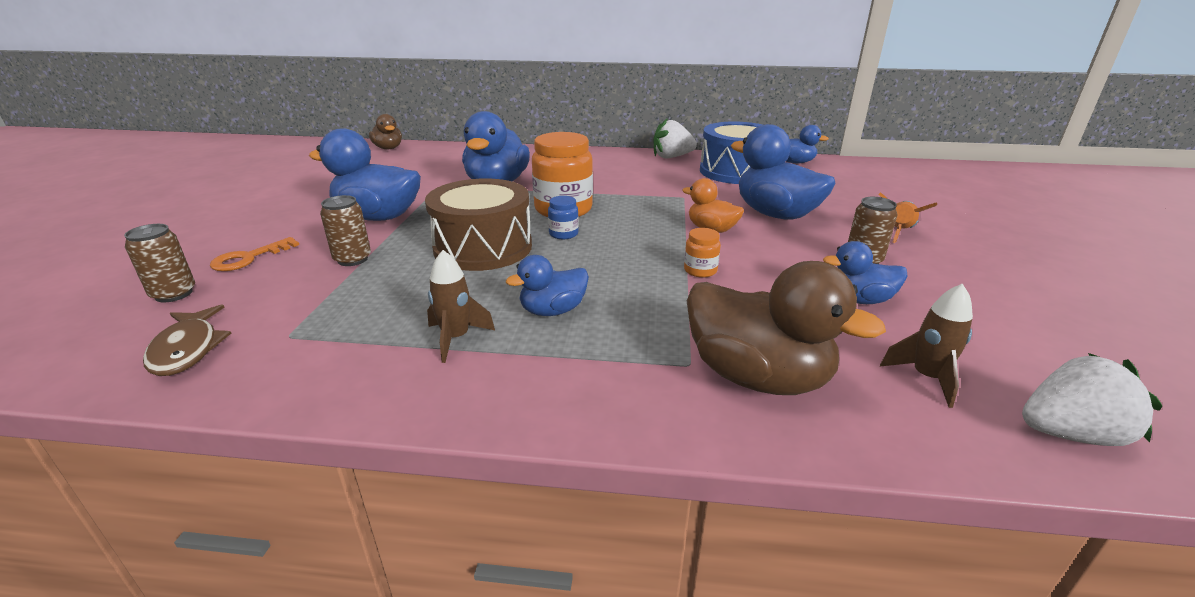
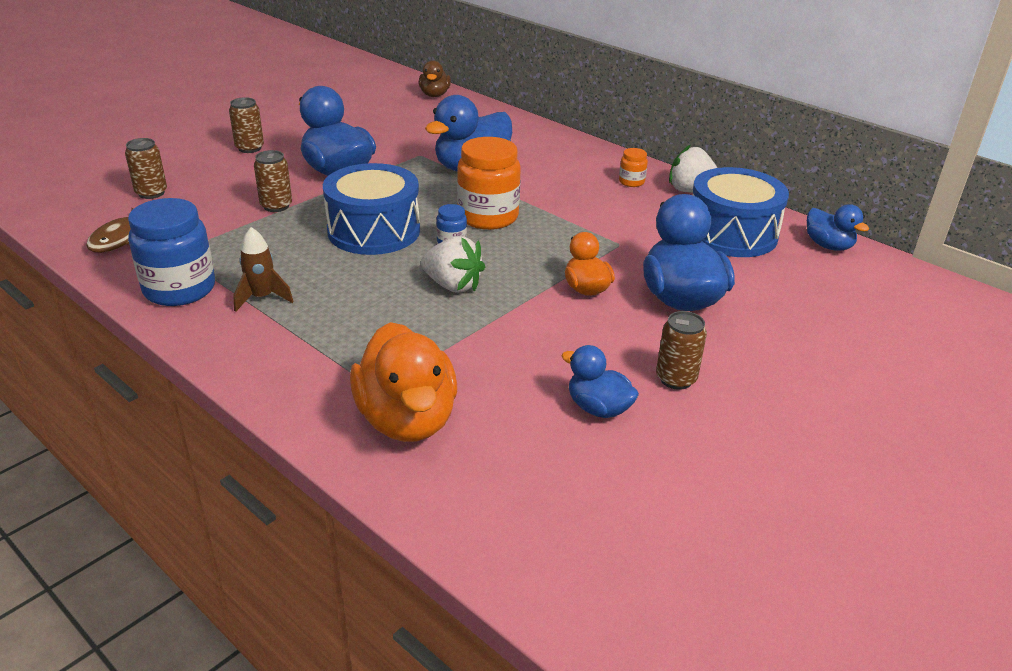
camera: 35 degrees right, 5 degrees up
(249, 258) = (218, 179): orange key -> none
(252, 224) = (249, 148): none -> brown can
(344, 369) = (179, 289): none -> blue jar
(483, 247) = (374, 231): brown drum -> blue drum
(553, 311) = (348, 306): blue duck -> none
(700, 270) = (508, 322): orange jar -> orange jar (631, 182)
(757, 377) = (407, 419): brown duck -> orange duck
(898, 232) = (777, 370): orange rocket -> none
(926, 378) = (529, 486): brown rocket -> none
(1069, 434) = (559, 576): white strawberry -> white strawberry (453, 285)

